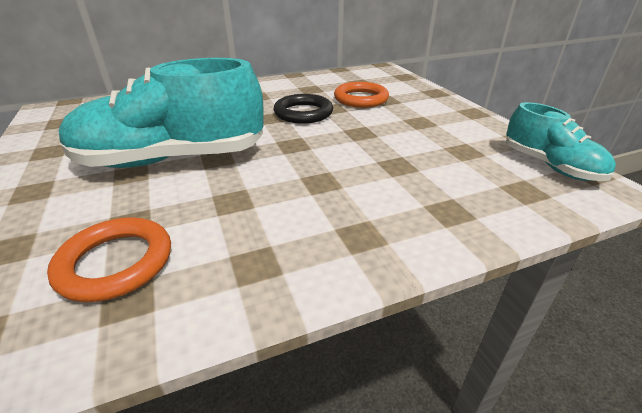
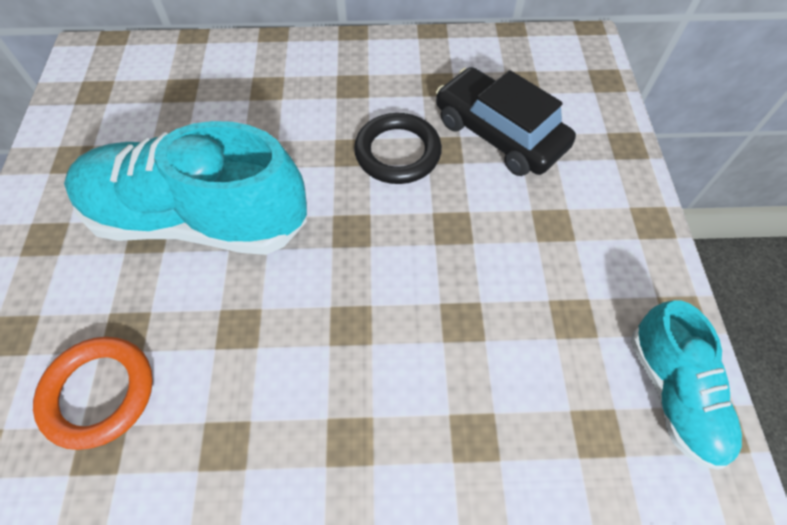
camera: 20 degrees right, 25 degrees up
(361, 99) = (499, 134): orange ring -> black car

